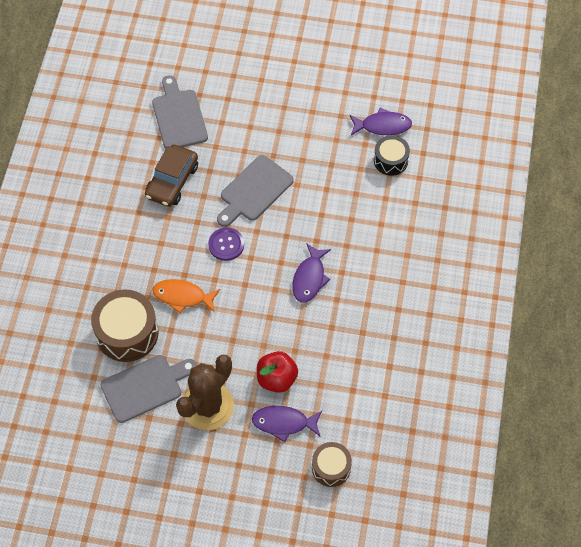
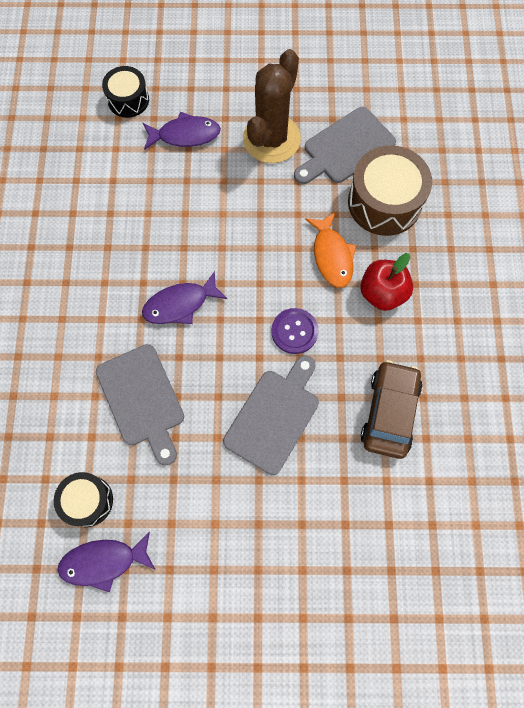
camera: 170 degrees right, 10 degrees up
(179, 116) = (410, 523): grey cutting board -> grey cutting board (142, 399)
(183, 296) = (331, 255): orange fish -> orange fish turned 75 degrees clockwise
(276, 379) = (201, 179): red apple -> red apple (382, 293)
(309, 278) = (180, 304): purple fish -> purple fish turned 120 degrees counterclockwise
(331, 468) = (128, 100): brown drum -> black drum

